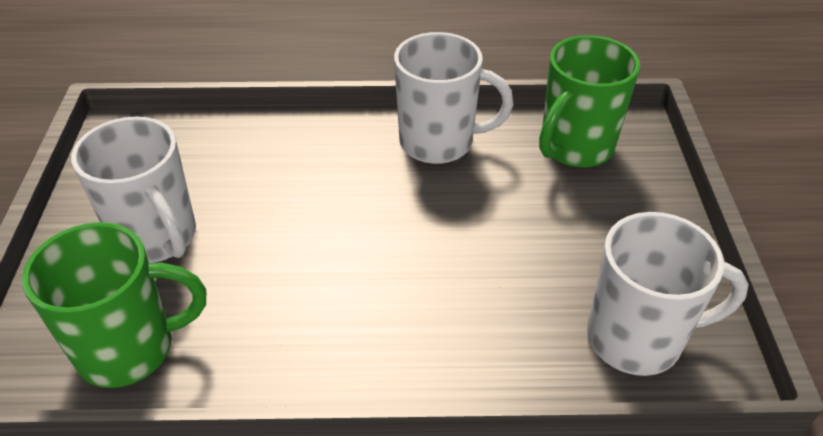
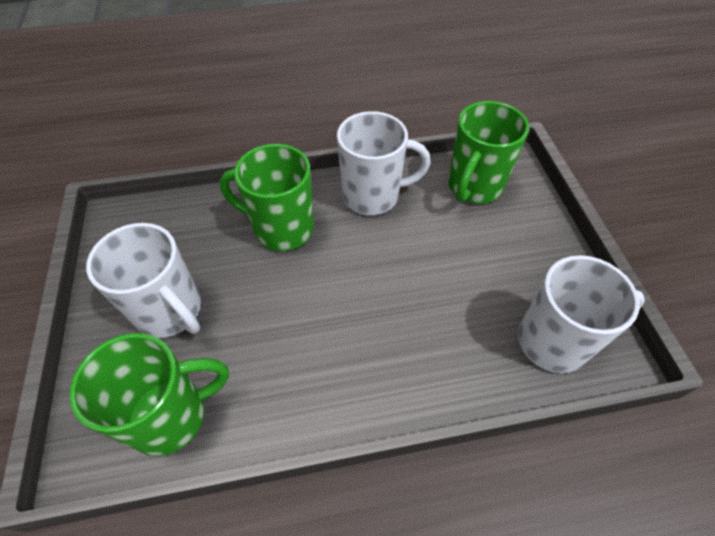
camera: 10 degrees left, 10 degrees up
(314, 166) = (282, 229): none -> green mug

